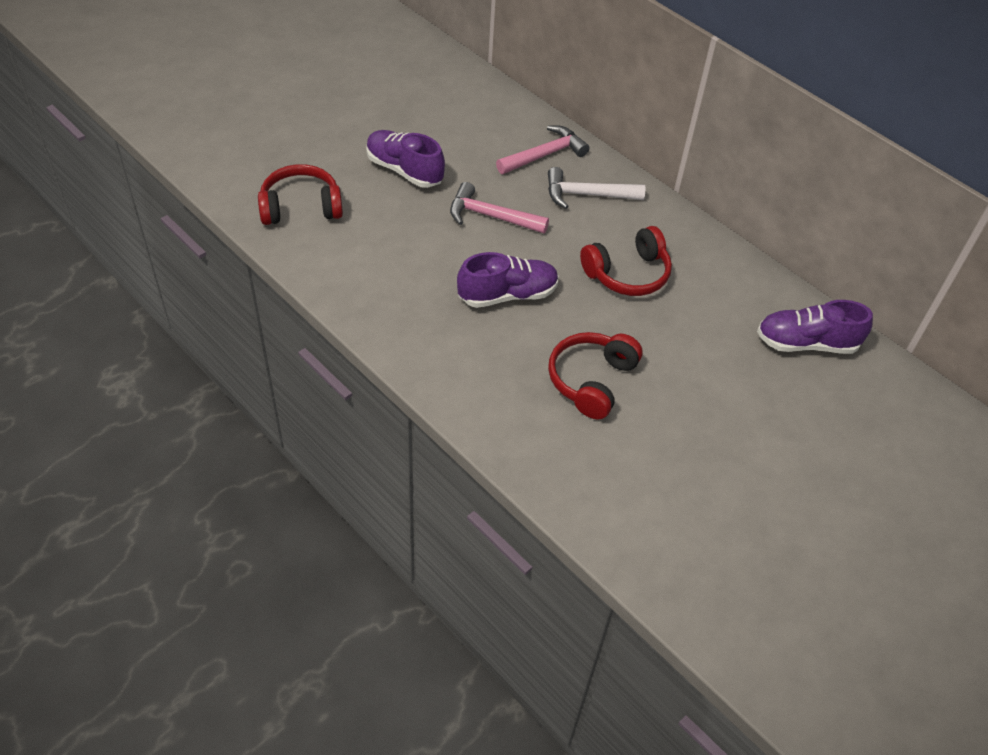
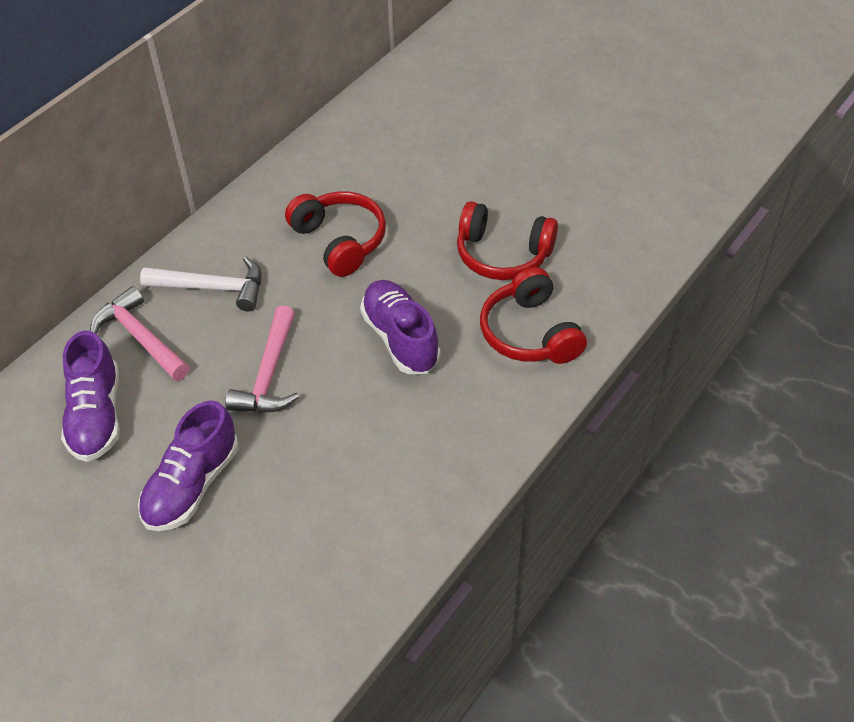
camera: 95 degrees left, 0 degrees up
(301, 207) = (291, 594): red headphones -> red headphones (530, 333)
(587, 195) = (212, 288): white hammer -> white hammer turned 75 degrees counterclockwise
(806, 343) = (402, 110): purple shoe -> purple shoe (96, 415)

